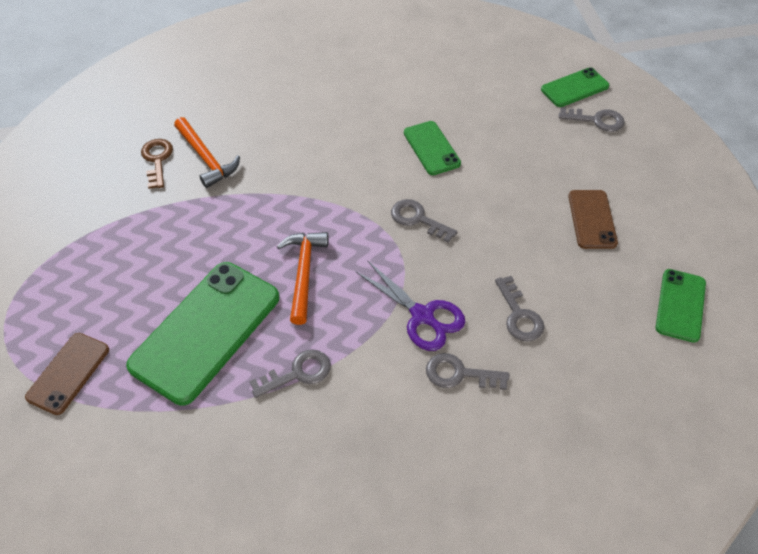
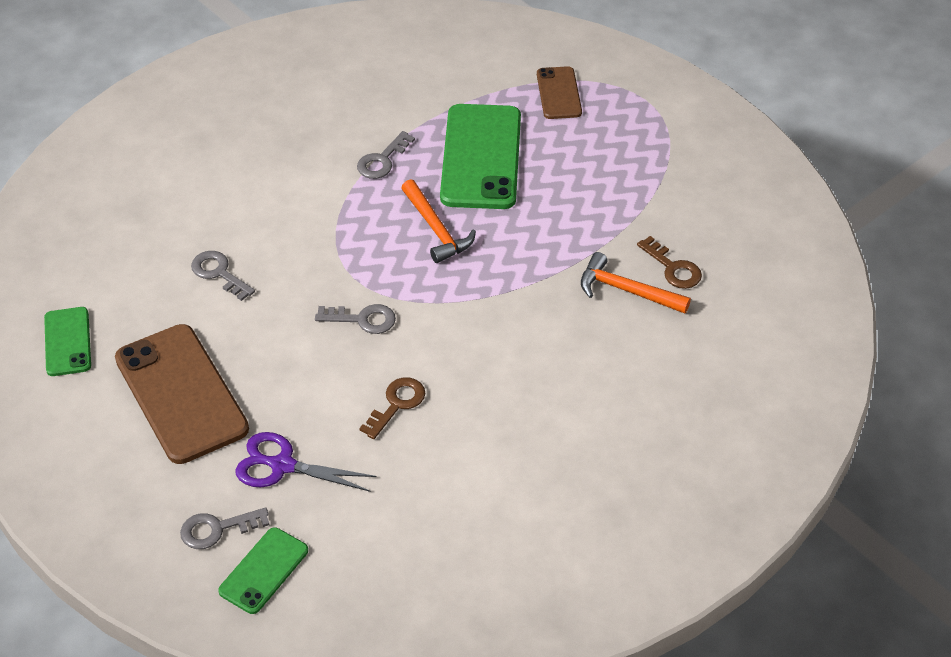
camera: 150 degrees right, 5 degrees down
(422, 316) = (306, 238): purple scissors -> purple scissors (282, 465)
(431, 148) = (397, 404): green phone -> brown key
(459, 374) = (250, 210): grey key -> none
(592, 219) = (181, 394): brown phone -> brown phone, size x1.88

